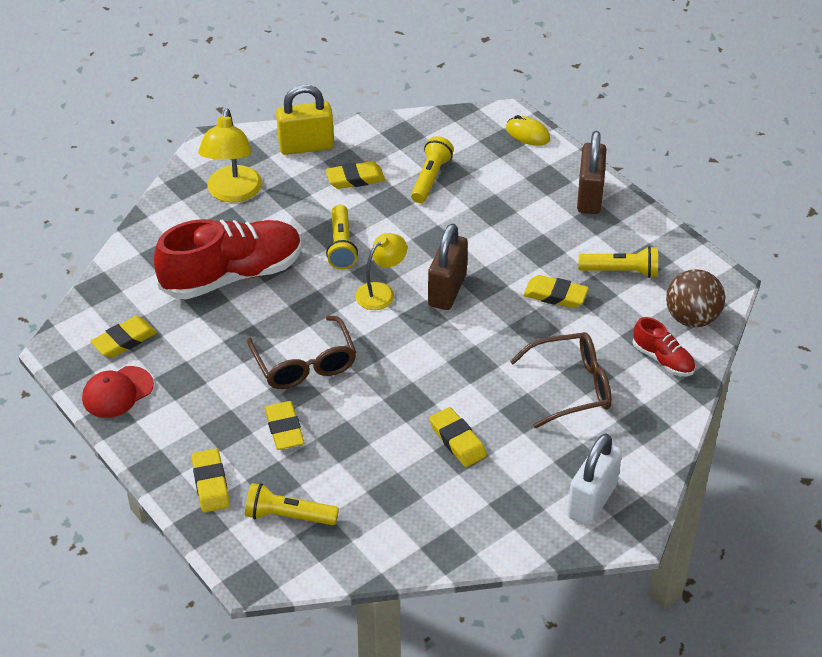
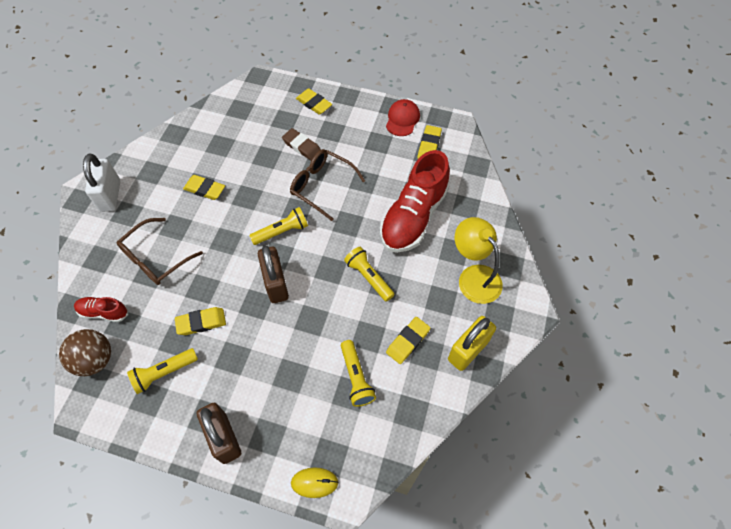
camera: 145 degrees right, 15 degrees up
(284, 429) = (302, 146): yellow eraser -> brown eraser
(288, 516) = (264, 109): yellow flashlight -> yellow flashlight (282, 231)
(381, 292) = (316, 258): yellow lamp -> none

